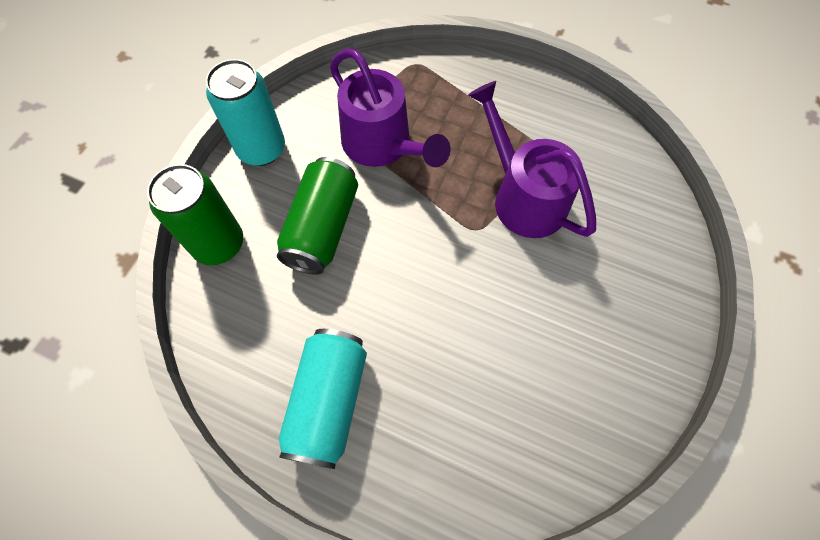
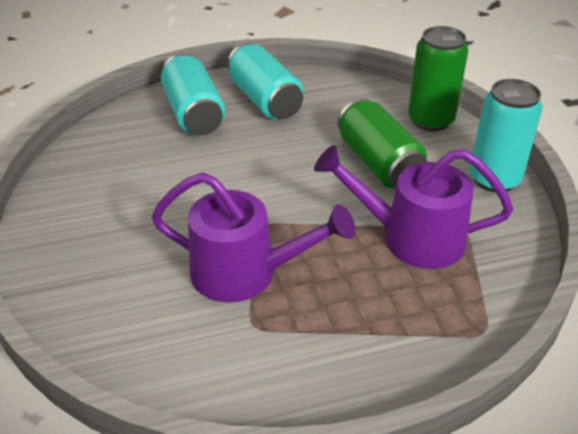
camera: 140 degrees right, 25 degrees down
(420, 439) = (193, 113): none -> turquoise can

